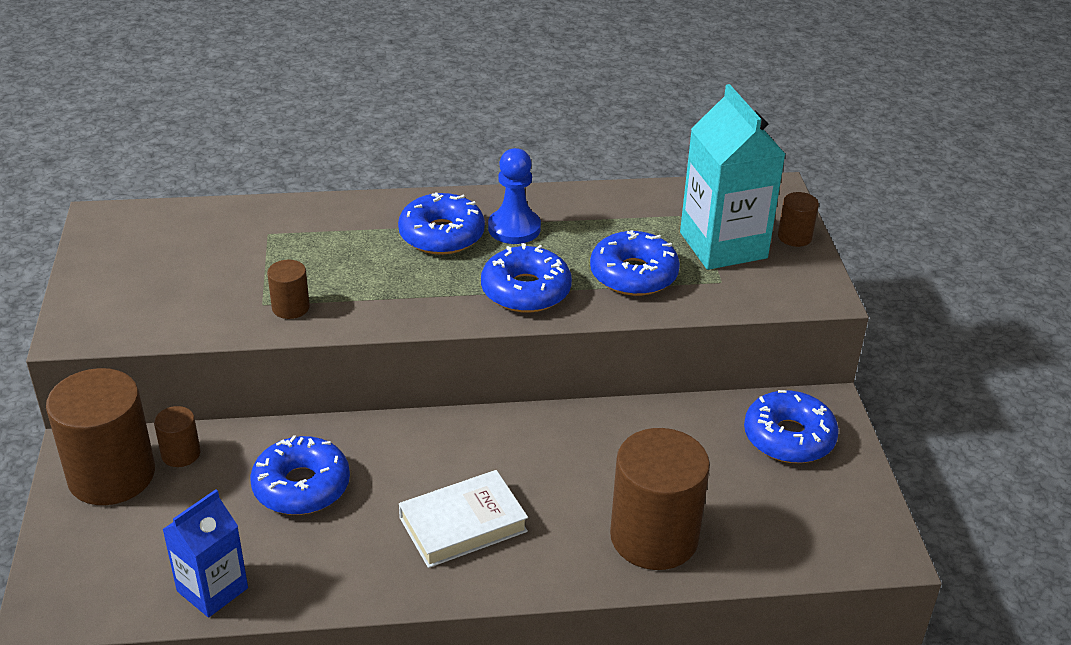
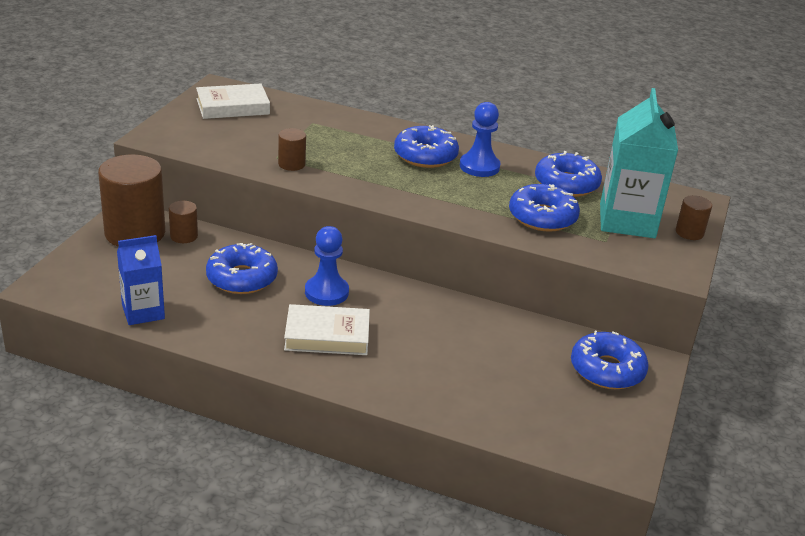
camera: 25 degrees right, 5 degrees down
(146, 244) = (233, 106): none -> white book
(419, 464) = (326, 292): none -> blue pawn
(526, 291) = (456, 202): blue donut -> blue donut (566, 184)
(654, 537) = (453, 391): brown cylinder -> none

